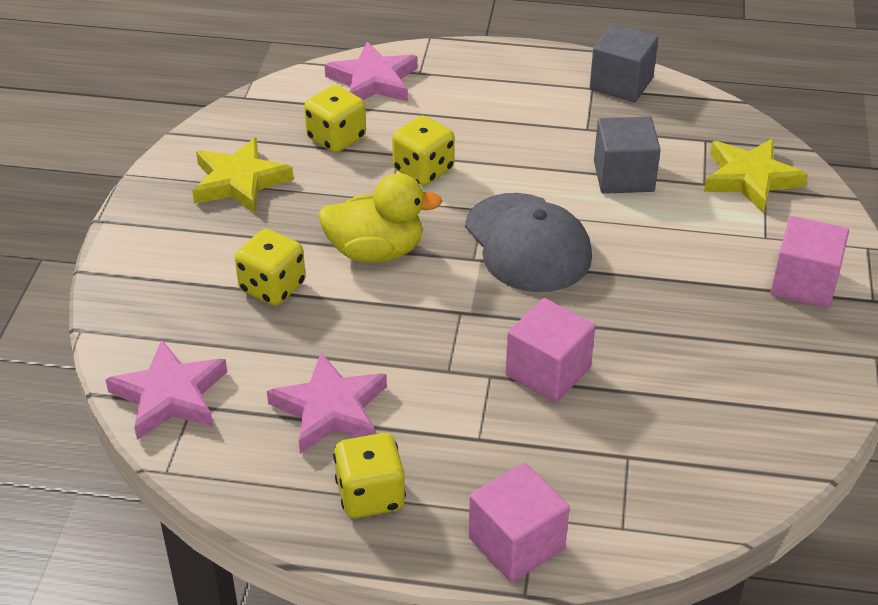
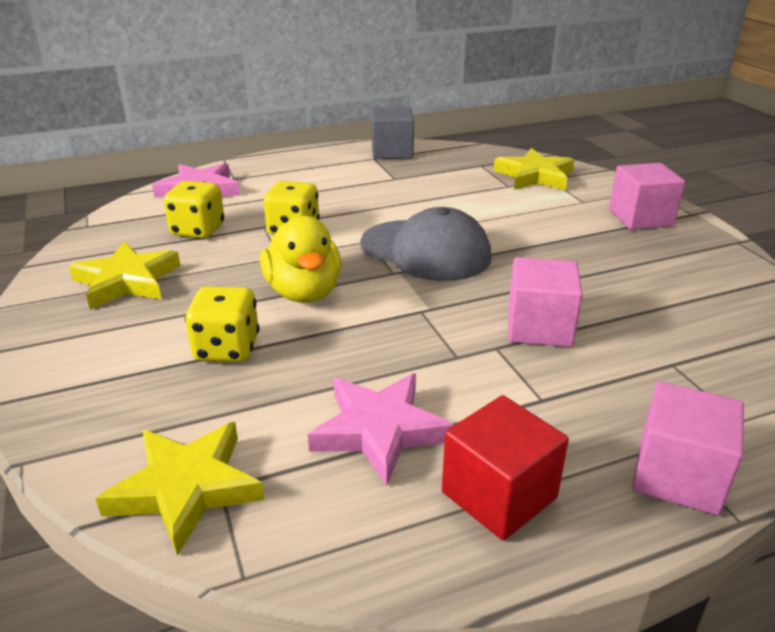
camera: 30 degrees left, 10 degrees down
(170, 395) = (186, 488): pink star -> yellow star
(370, 495) = (499, 495): yellow dice -> red cube
(376, 251) = (304, 292): yellow duck -> yellow duck turned 105 degrees clockwise
(623, 176) = (450, 195): grey cube -> none

